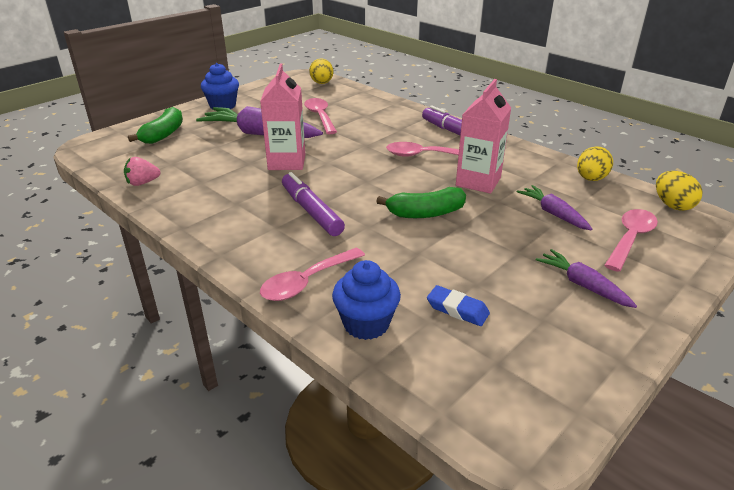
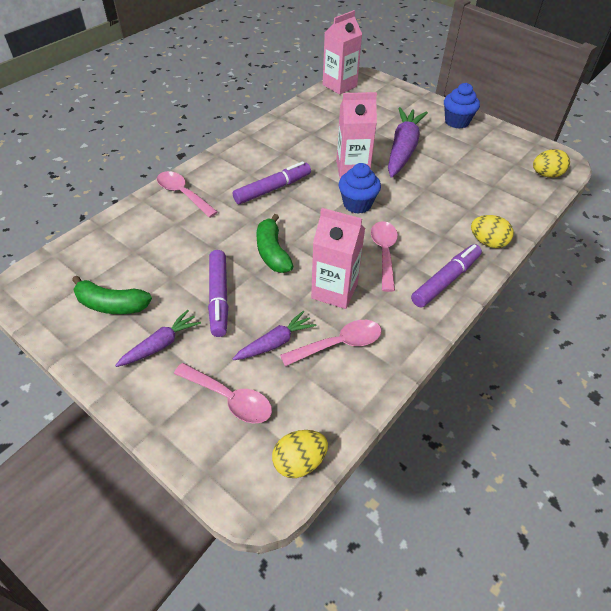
camera: 85 degrees right, 15 degrees up
(99, 159) = (339, 85): none -> pink carton
(143, 183) = (307, 109): pink strawberry -> none
(163, 134) = (388, 103): green banana -> green banana (112, 305)
(320, 116) = (455, 180): pink spoon -> pink spoon (339, 344)
(366, 324) = (136, 222): blue cupcake -> blue cupcake (357, 204)
(457, 309) = (143, 266): blue eraser -> none
(501, 247) = (219, 297): none -> purple marker
(591, 179) = (354, 391): yellow egg -> yellow egg (487, 242)

